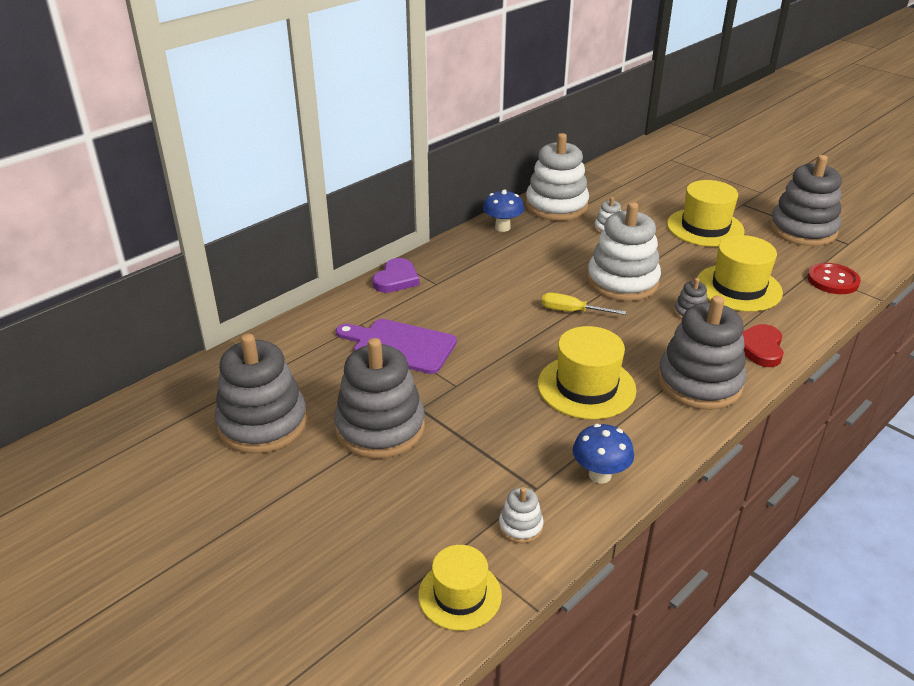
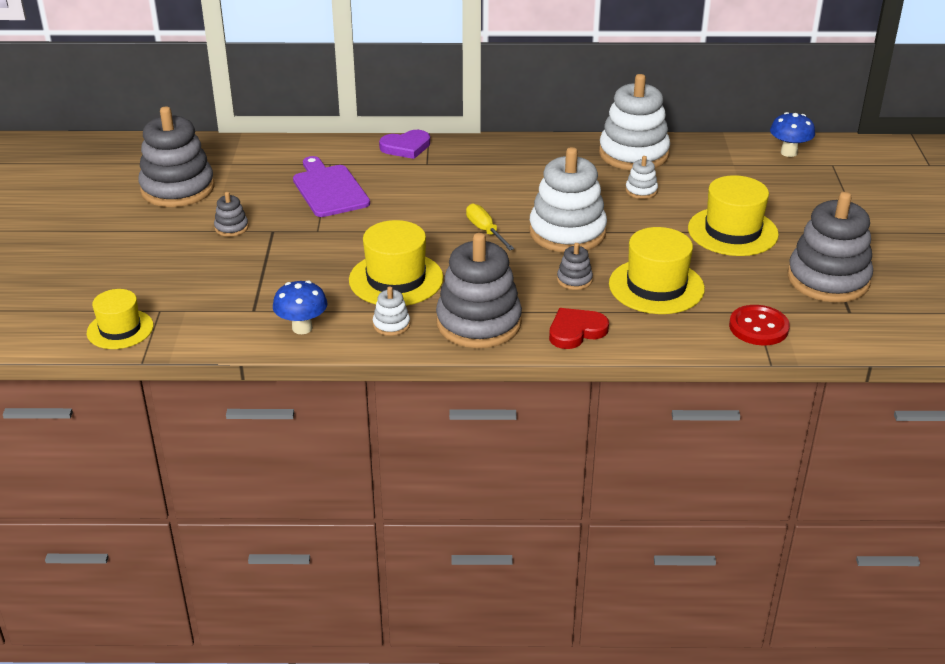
camera: 45 degrees right, 0 degrees up
(380, 428) = (231, 228): grey stacking toy -> grey stacking toy, size x0.44
(502, 227) = (554, 149): blue mushroom -> blue mushroom (789, 152)
(520, 526) = (208, 322): white stacking toy -> white stacking toy (391, 325)

